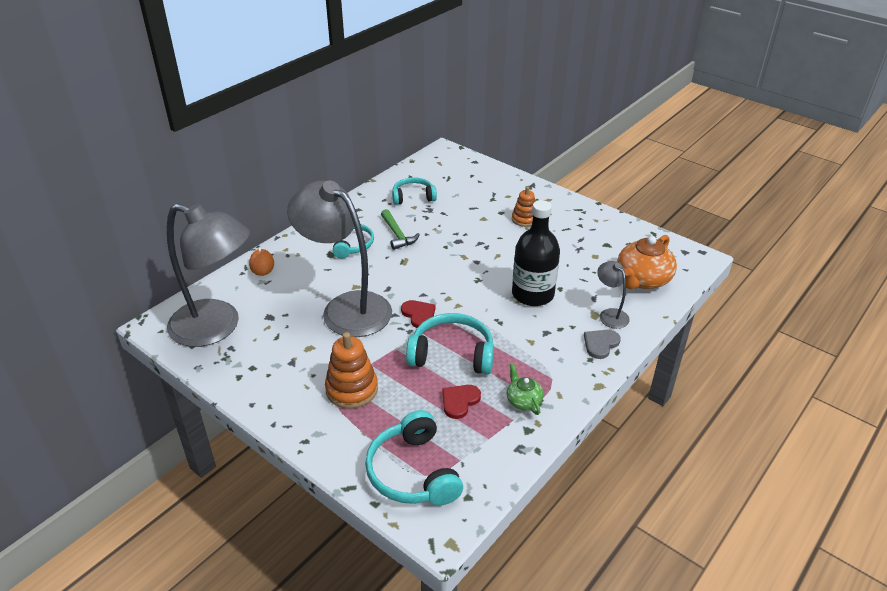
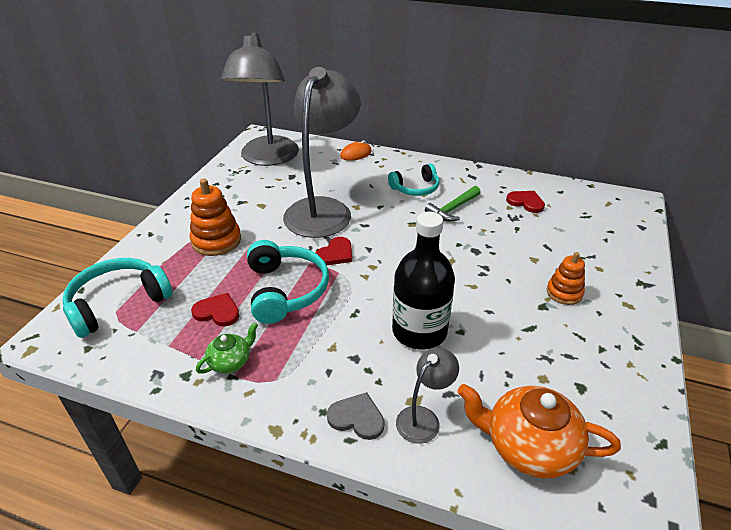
camera: 70 degrees right, 0 degrees up
(413, 197) = (526, 202): turquoise headphones -> red heart

